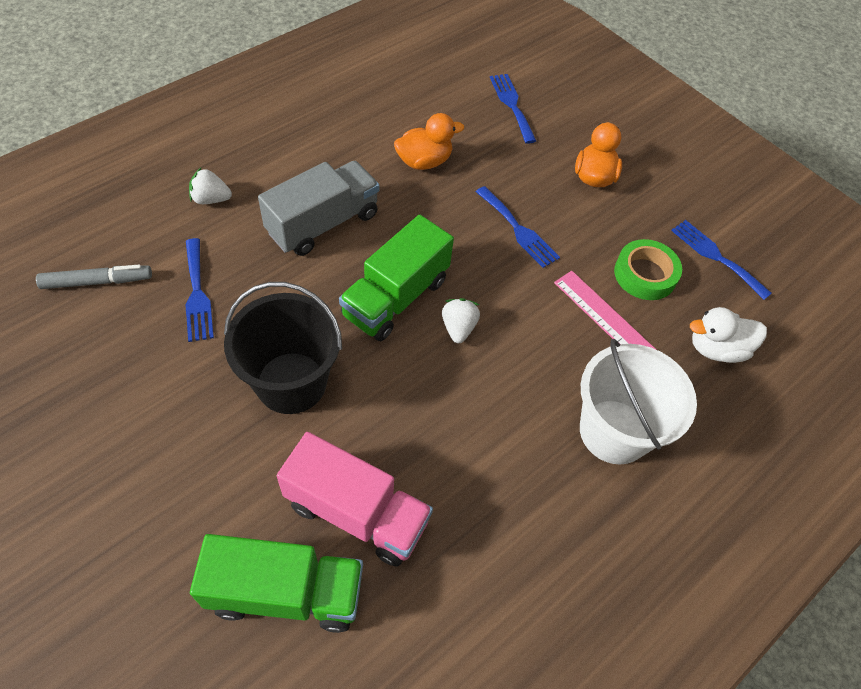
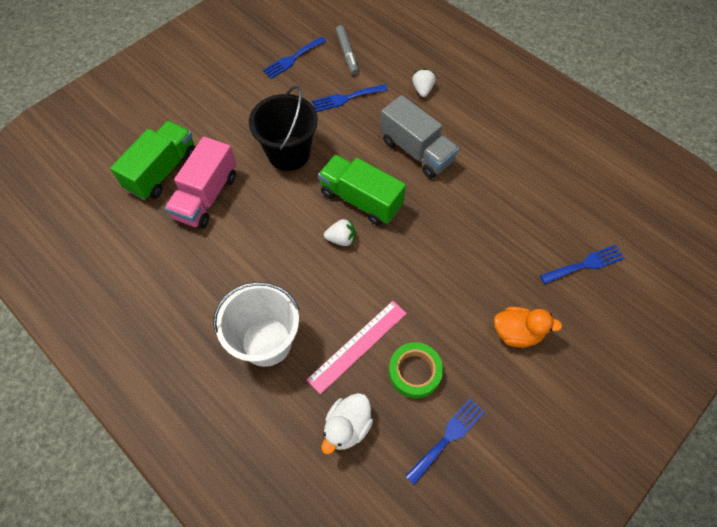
camera: 90 degrees right, 5 degrees up
(286, 592) = (163, 171): green truck -> green truck turned 150 degrees counterclockwise
(424, 161) = (495, 205): orange duck -> none
(518, 230) = (440, 274): blue fork -> blue fork (292, 59)
(716, 349) = (347, 427): white duck -> white duck turned 135 degrees counterclockwise

